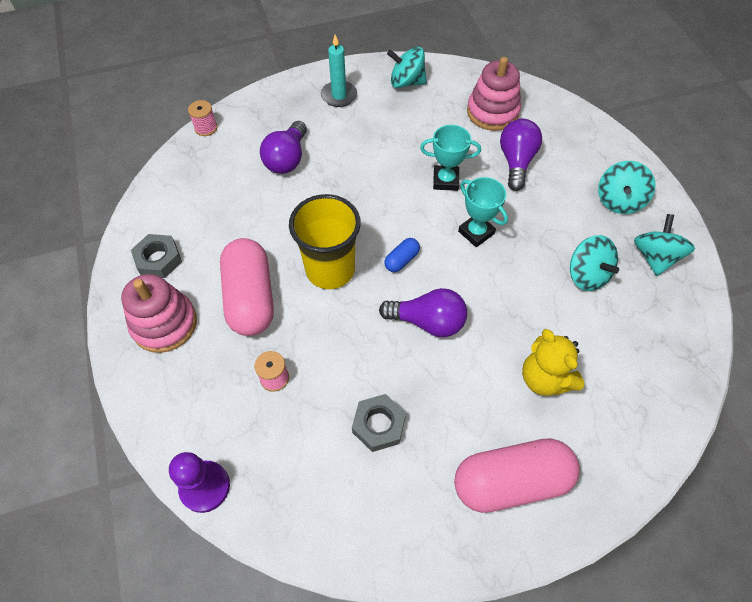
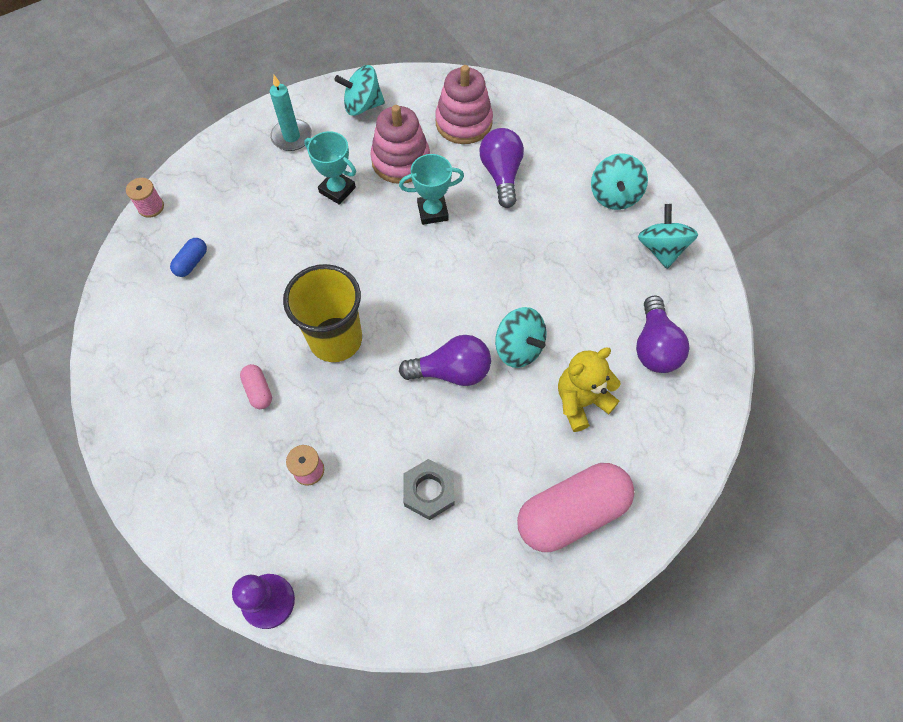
camera: 15 degrees left, 5 degrees up
(158, 259) = (144, 372): grey nut -> none
(164, 324) = (173, 442): pink stacking toy -> pink stacking toy (401, 161)
(250, 298) = (258, 391): pink capsule -> pink capsule, size x0.43
(287, 159) = (254, 224): purple light bulb -> purple light bulb (654, 346)
(401, 260) = (408, 311): blue capsule -> blue capsule (192, 262)
(476, 232) = (478, 263): turquoise trophy -> turquoise trophy (337, 190)
(545, 378) = (581, 401): yellow teddy bear -> yellow teddy bear turned 105 degrees clockwise
(586, 275) = (599, 283): turquoise spinning top -> turquoise spinning top (518, 348)

